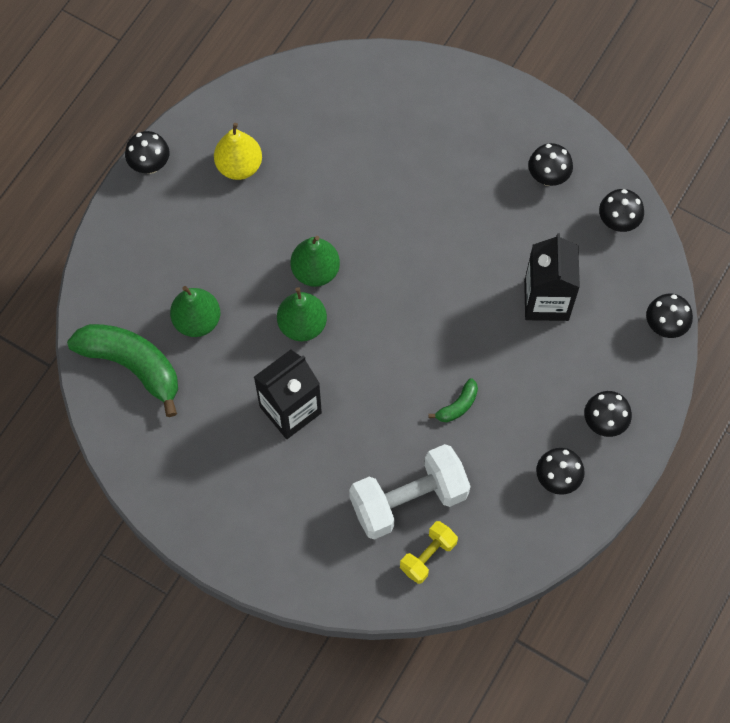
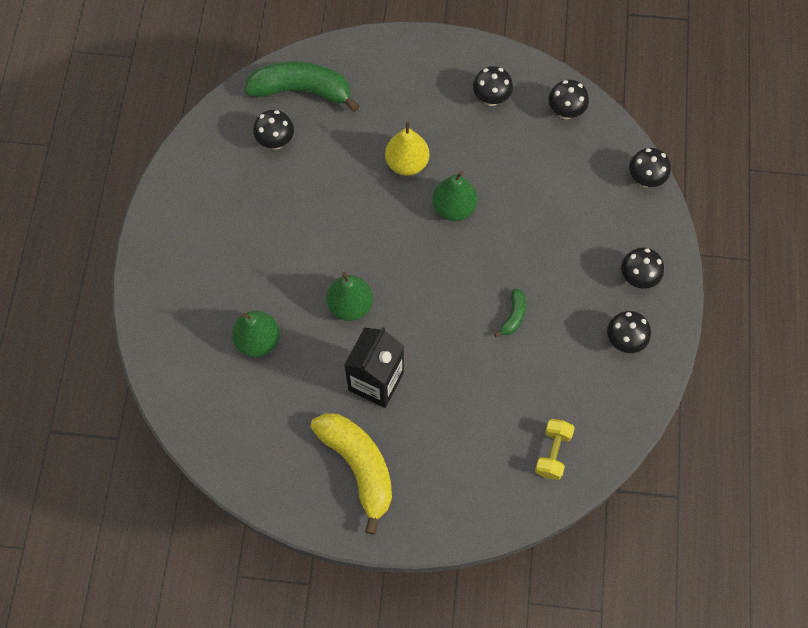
camera: 25 degrees left, 0 degrees up
(132, 365) = (220, 404): green banana -> green banana (302, 91)
(150, 165) = (151, 225): black mushroom -> black mushroom (276, 141)
(233, 484) = (358, 466): none -> yellow banana
(239, 166) = (229, 194): yellow pear -> yellow pear (407, 163)
(315, 271) = (338, 255): green pear -> green pear (454, 208)
(408, 500) = (513, 413): white dumbbell -> none
(546, 300) = (541, 198): black carton -> none

